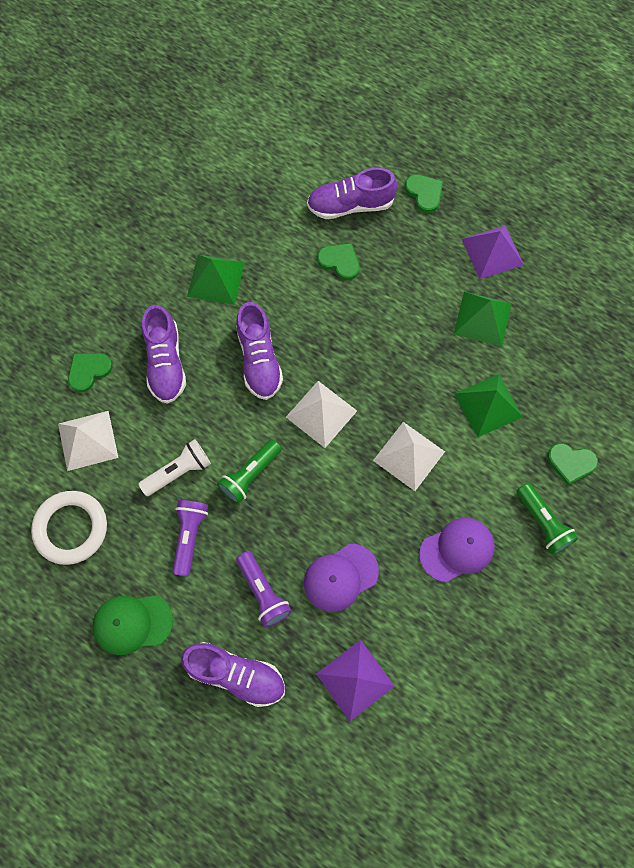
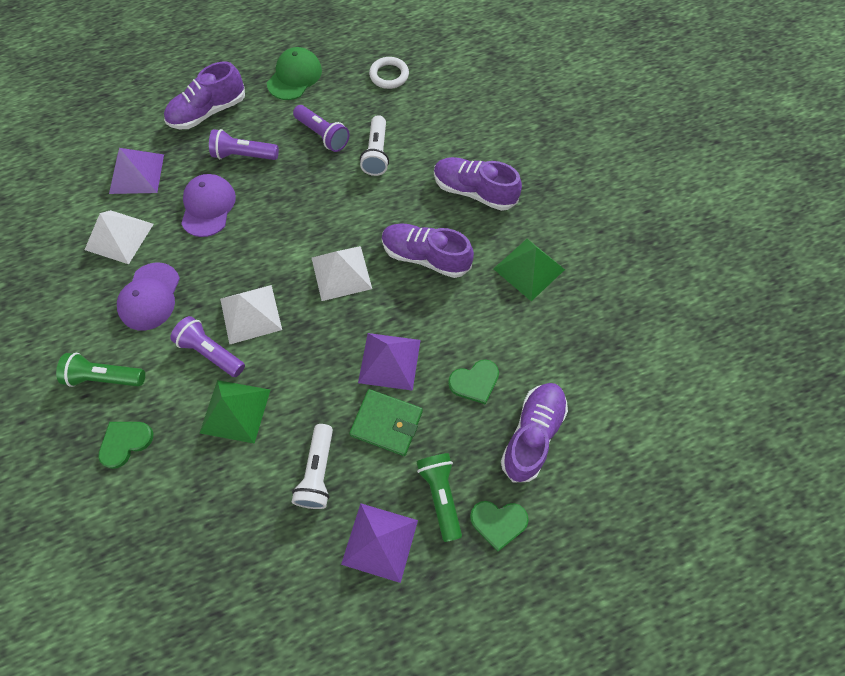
camera: 125 degrees right, 5 degrees down
(71, 528) = (389, 75): white ring -> white ring, size x0.65
(87, 440) = (448, 113): white pyramid -> white pyramid (119, 236)
(88, 371) = (506, 140): green heart -> none
(250, 475) = (334, 195): green flashlight -> green flashlight (440, 495)
(368, 327) = (389, 361): none -> purple pyramid
(415, 298) = (386, 423): none -> green wallet
(461, 459) = (211, 352): none -> purple flashlight
(482, 318) = (318, 472): green pyramid -> white flashlight

